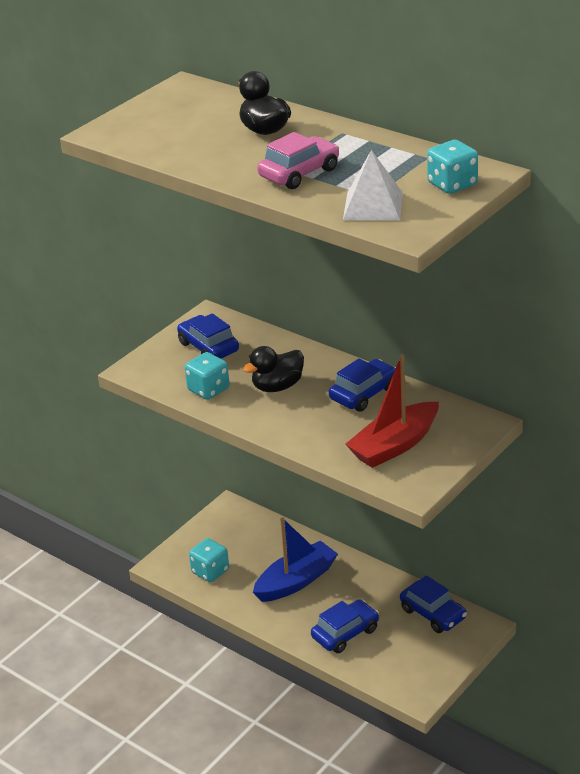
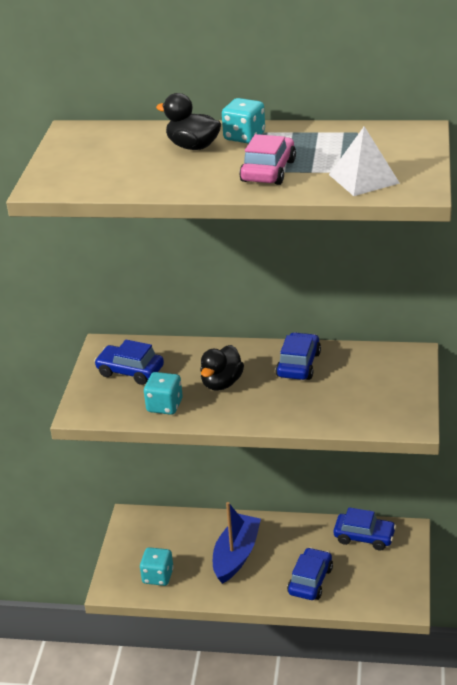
camera: 30 degrees left, 0 degrees up
(394, 445) = (363, 396): red boat -> none
(452, 184) = (405, 146): turquoise dice -> turquoise dice (244, 137)

